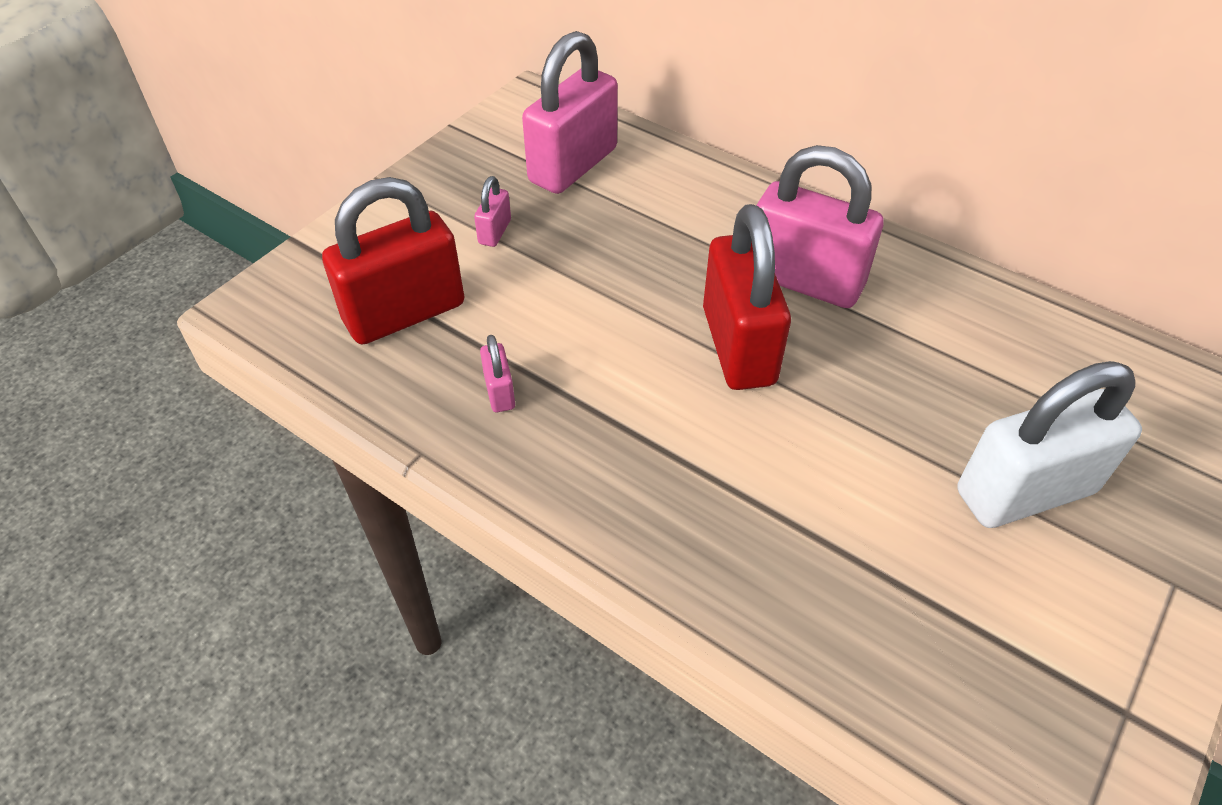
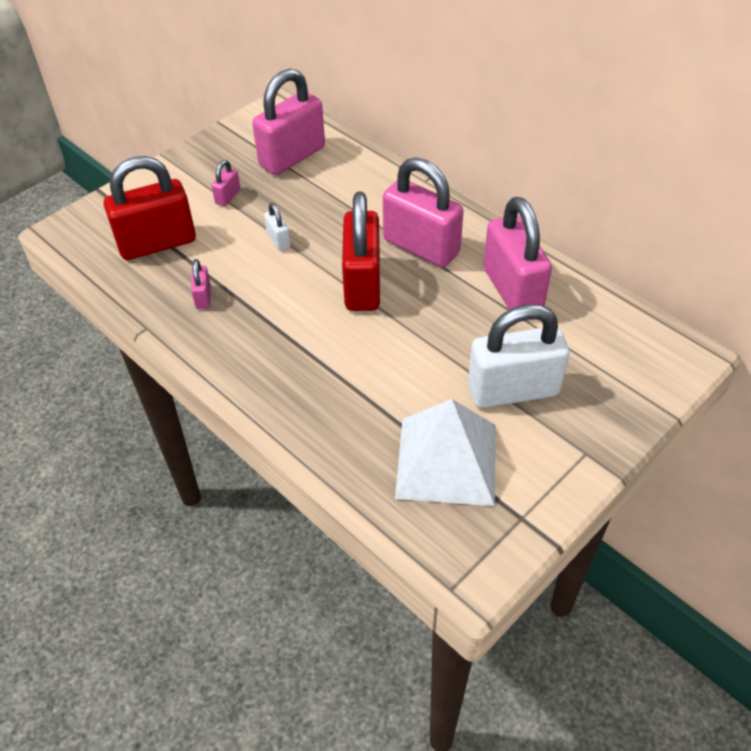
camera: 10 degrees right, 0 degrees up
(590, 290) = (278, 240): none -> white padlock
(960, 332) = (512, 289): none -> pink padlock
(971, 625) = (446, 460): none -> white pyramid

